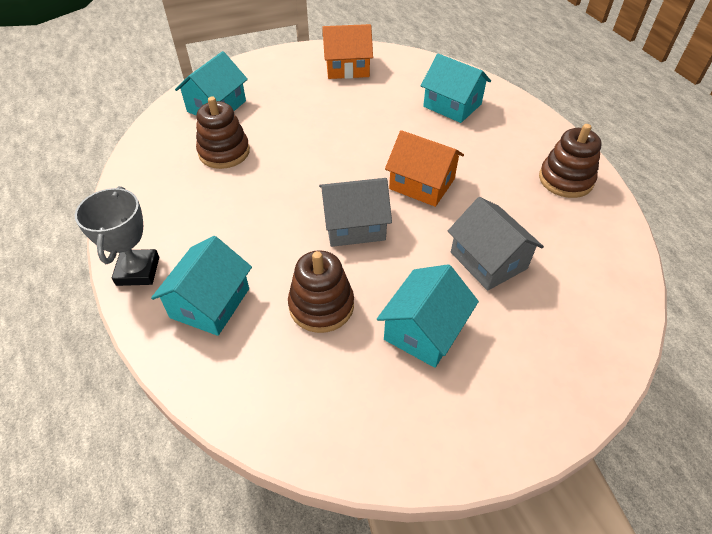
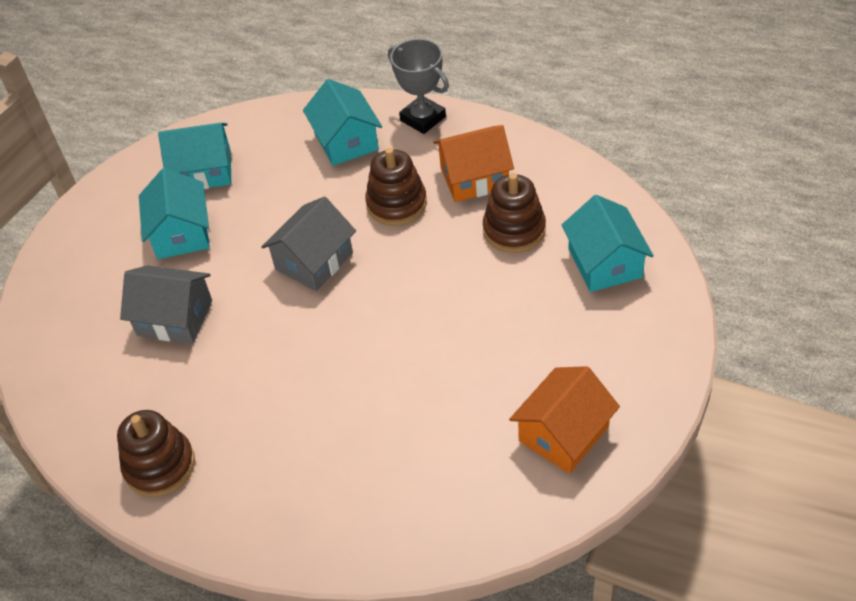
camera: 140 degrees right, 0 degrees up
(321, 305) = (270, 194): brown stacking toy -> brown stacking toy (396, 204)
(422, 184) = (299, 344): orange house -> orange house (474, 178)
(452, 105) = (372, 478): turquoise house -> turquoise house (204, 171)

